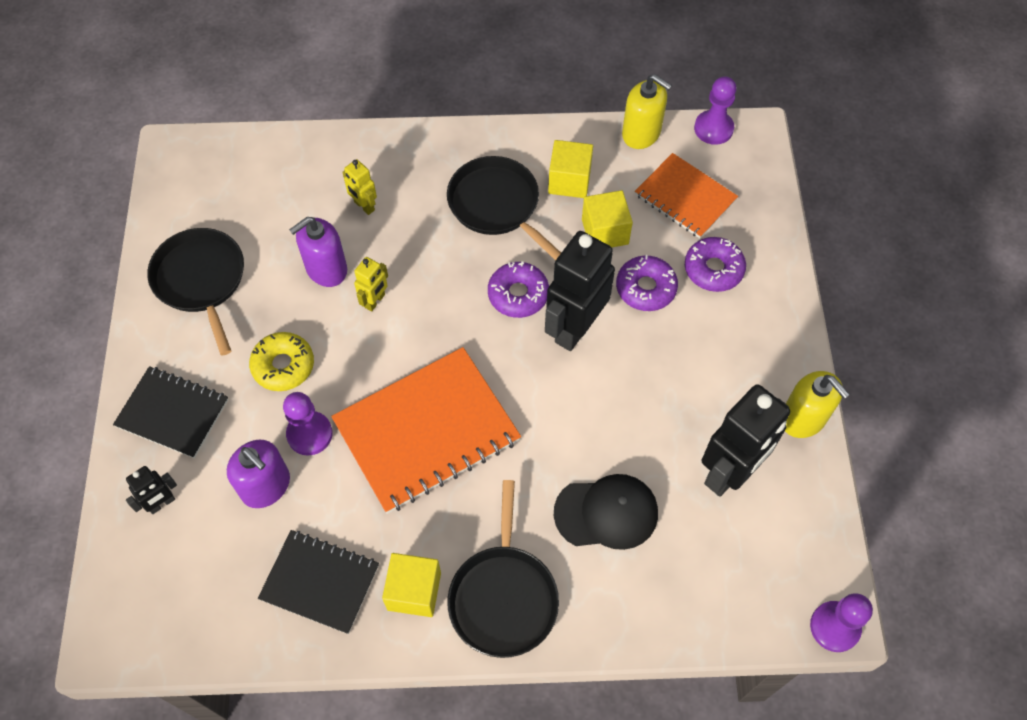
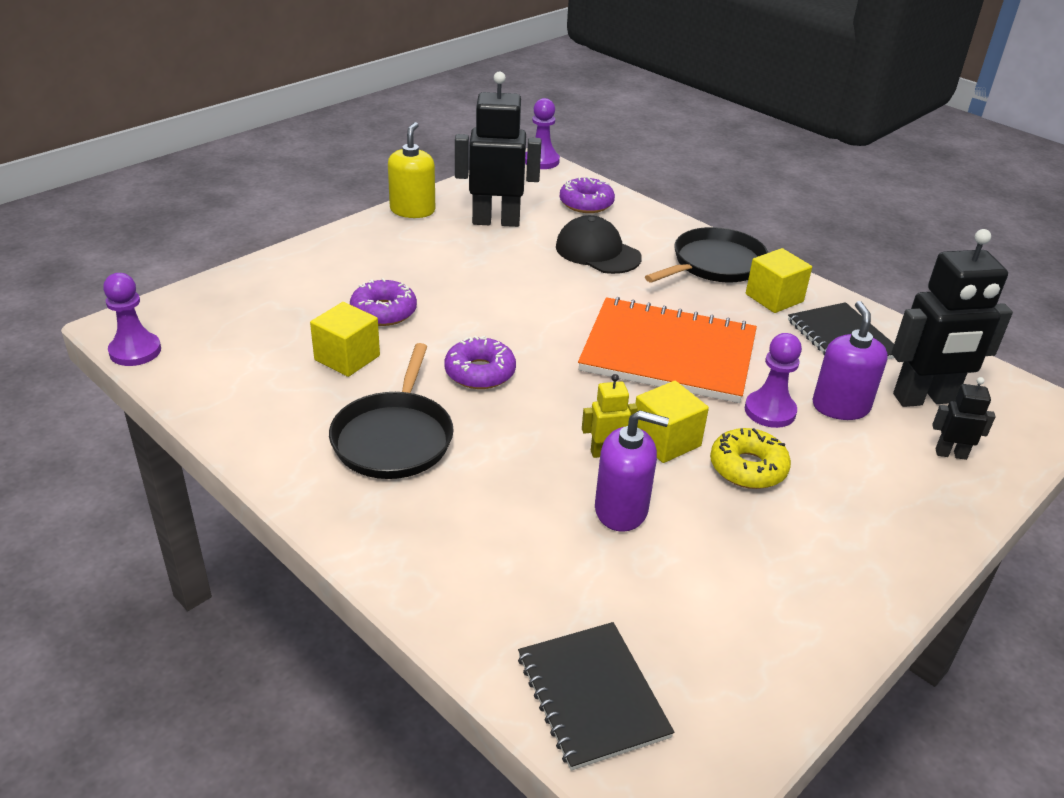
camera: 135 degrees left, 25 degrees down
(172, 413) = (895, 507): black notebook -> black notebook (592, 696)
(201, 280) = (770, 600): black pan -> none
(364, 206) = (514, 534): yellow robot -> none
(569, 181) = (306, 407): yellow cube -> yellow cube (666, 440)
(575, 328) = (472, 328): black robot -> black robot (924, 399)
(641, 133) = (187, 391): yellow soap dispenser -> none
(685, 197) = (251, 332): orange notebook -> none
(713, 269) = (321, 288): purple donut -> purple donut (586, 203)

